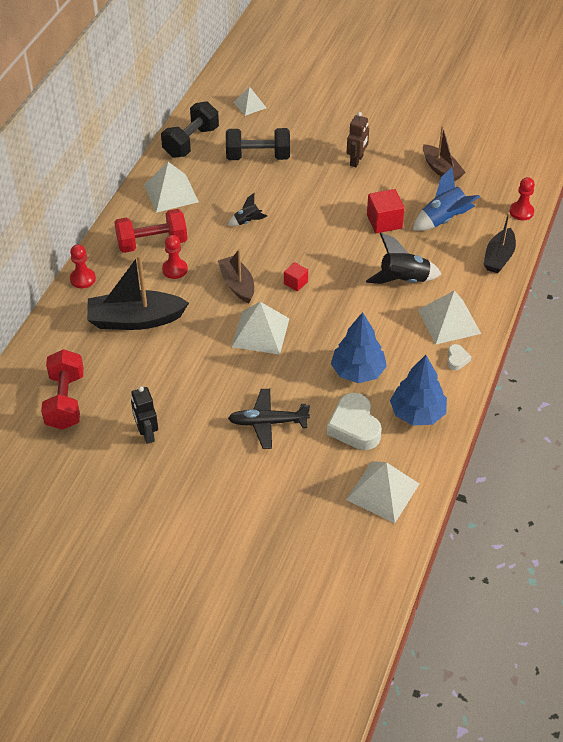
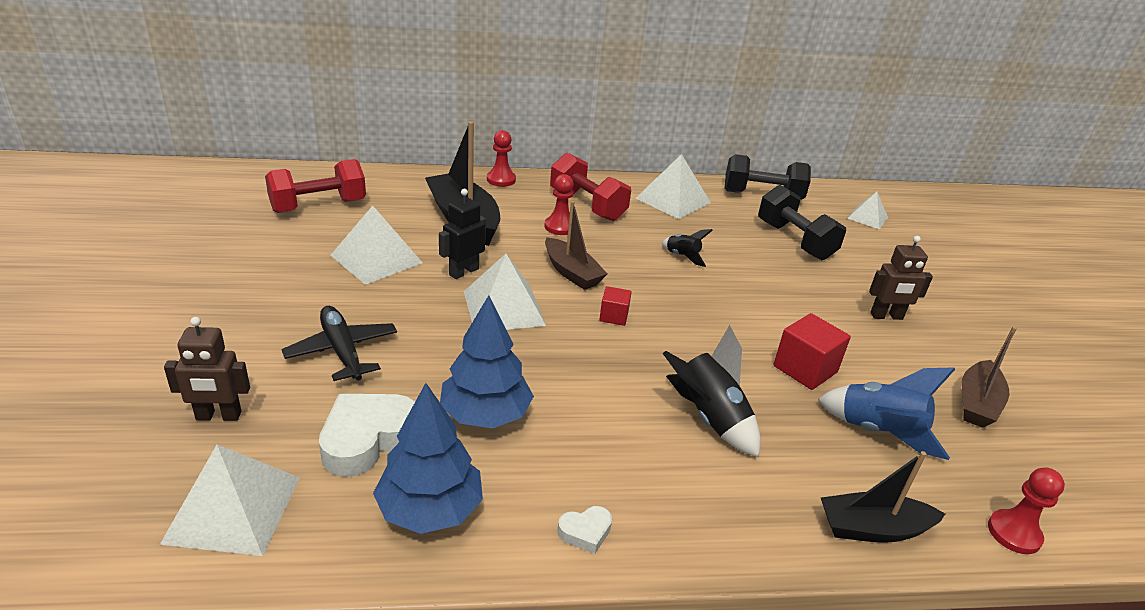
camera: 60 degrees right, 15 degrees down
(146, 433) = (288, 264): black robot -> black robot (463, 271)
(237, 285) = (572, 273): brown boat -> brown boat turned 105 degrees clockwise
(304, 490) = (218, 416): none -> brown robot
(449, 321) = (666, 498): white pyramid -> white pyramid (376, 259)

